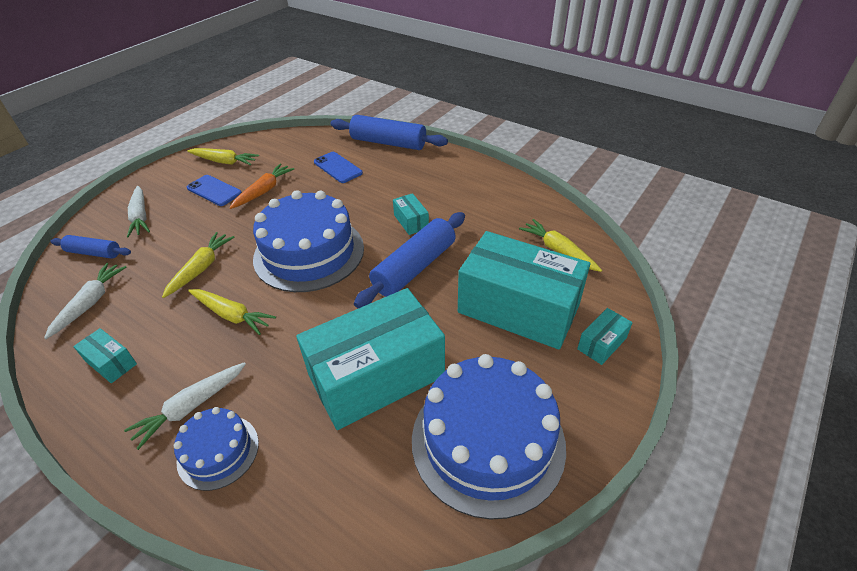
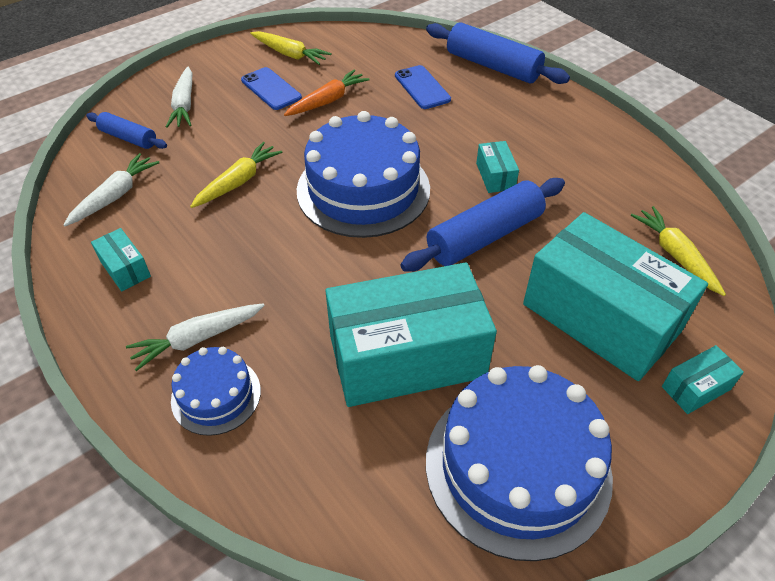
camera: 15 degrees right, 5 degrees up
(231, 315) = (260, 245): yellow carrot -> none

